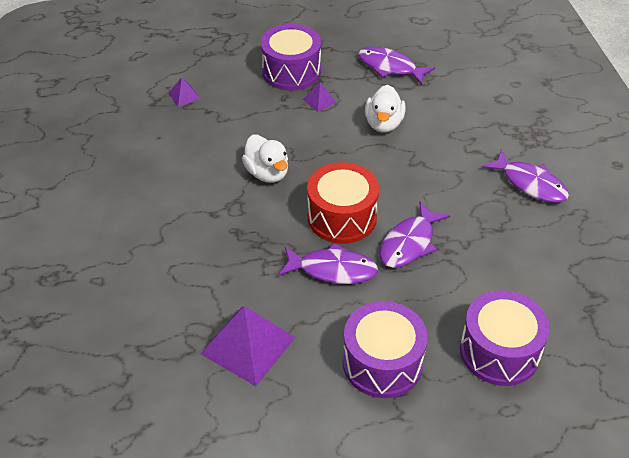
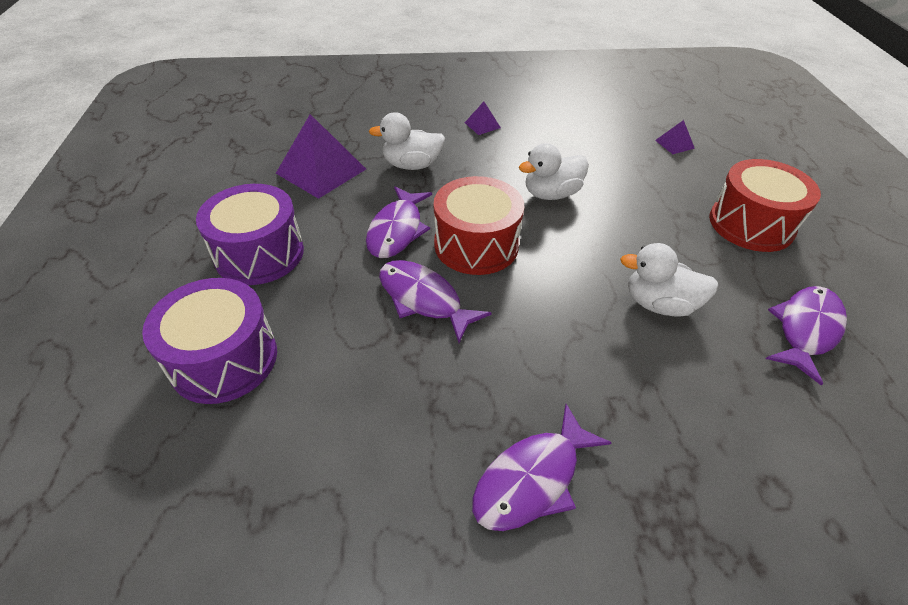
camera: 95 degrees right, 0 degrees up
(231, 271) = (412, 165): none -> white duck
(291, 71) = (751, 224): purple drum -> red drum
(319, 100) = (695, 245): purple pyramid -> purple pyramid (482, 125)

